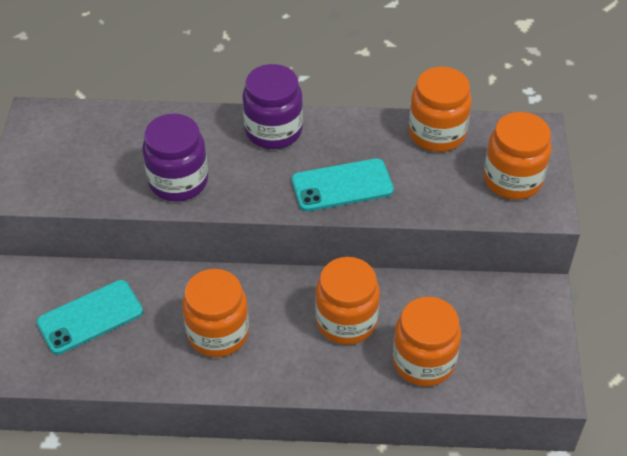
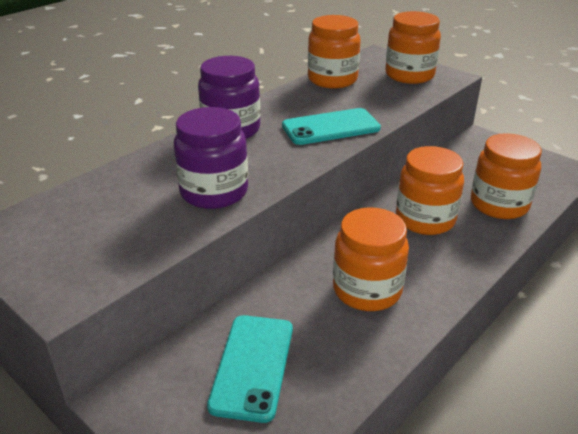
camera: 50 degrees left, 15 degrees down
(342, 185) = (330, 127): turquoise phone -> turquoise phone turned 45 degrees clockwise

